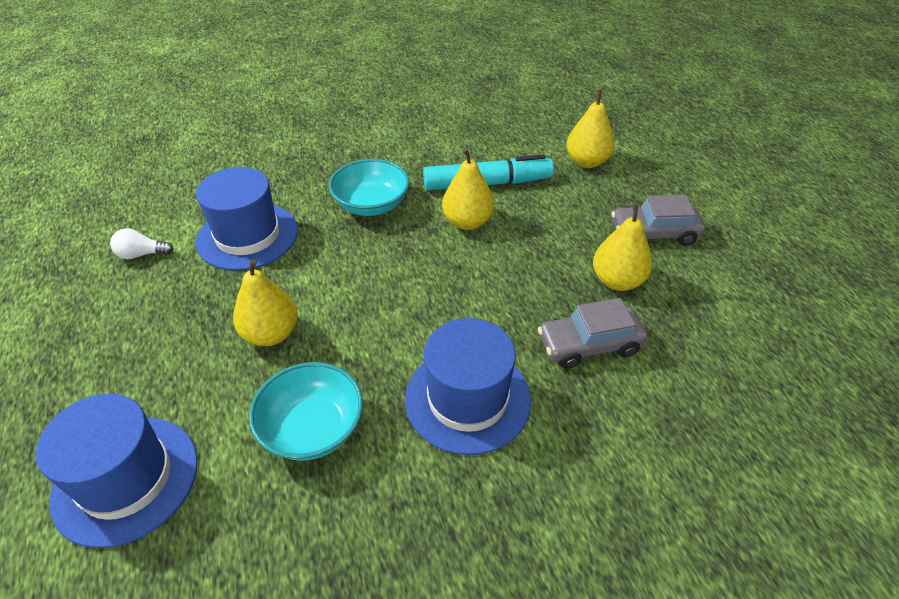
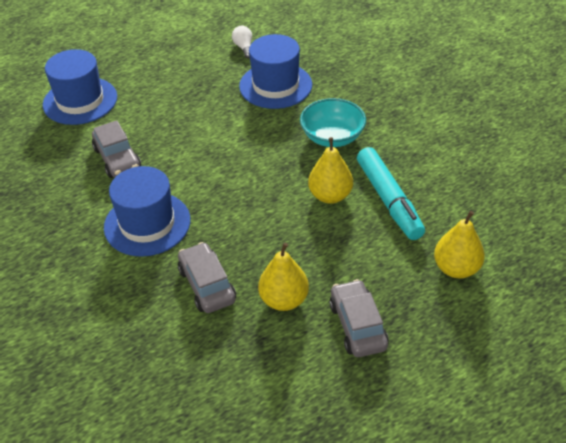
camera: 80 degrees right, 0 degrees up
(271, 334) = (187, 122): yellow pear -> none
(312, 428) = (117, 159): turquoise bowl -> grey car

